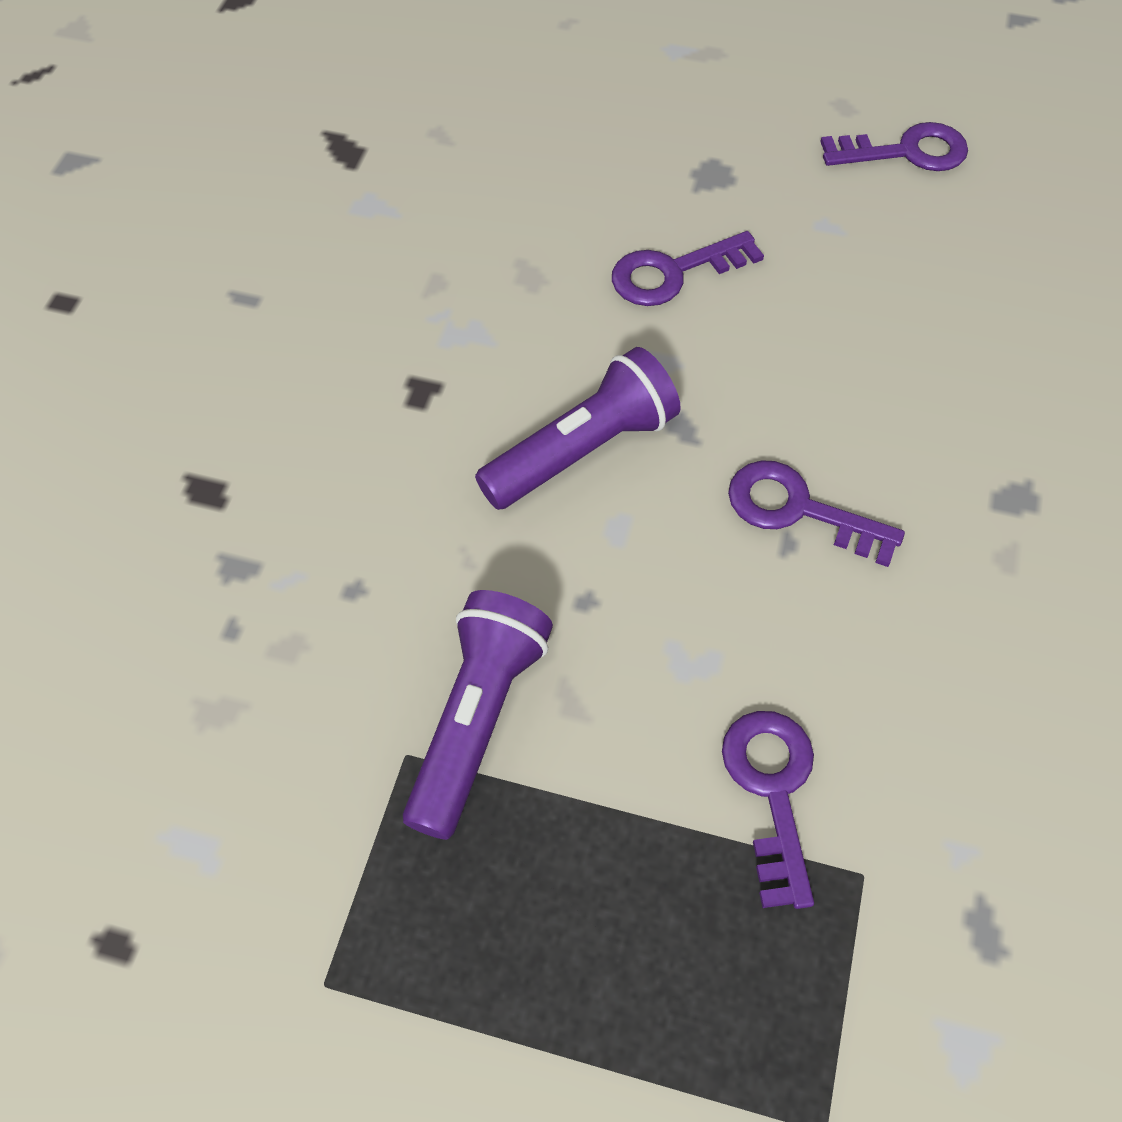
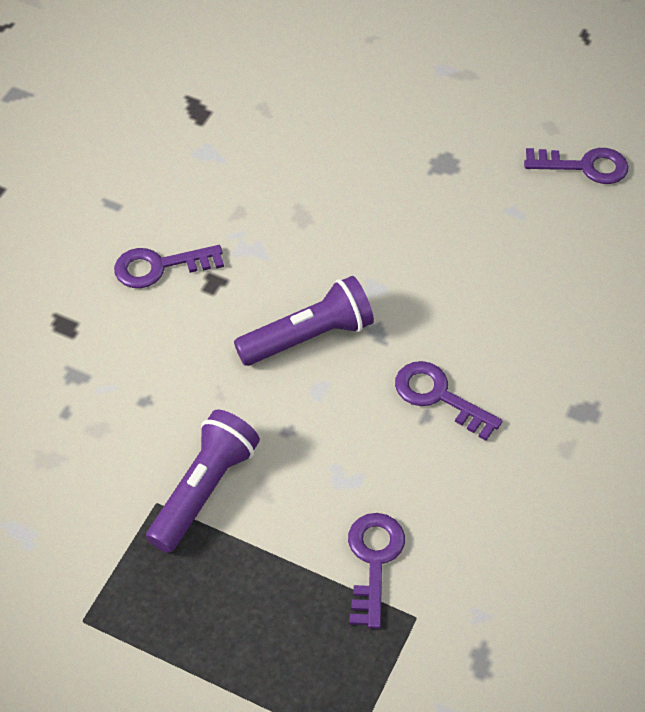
camera: 10 degrees right, 5 degrees down
(674, 273) = (399, 228): purple key -> purple key (160, 267)

